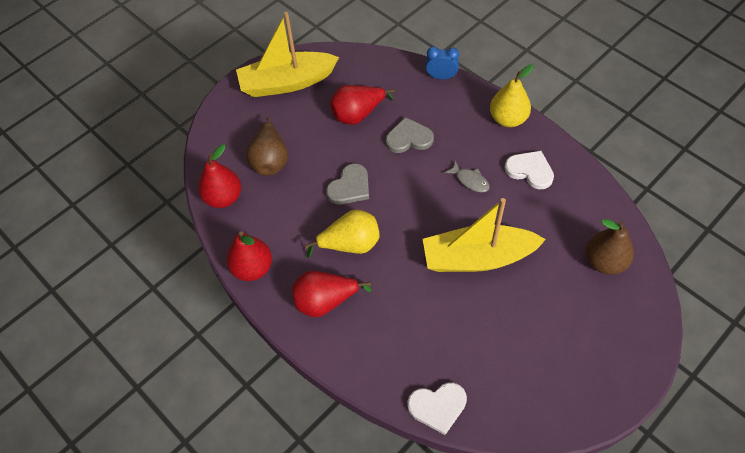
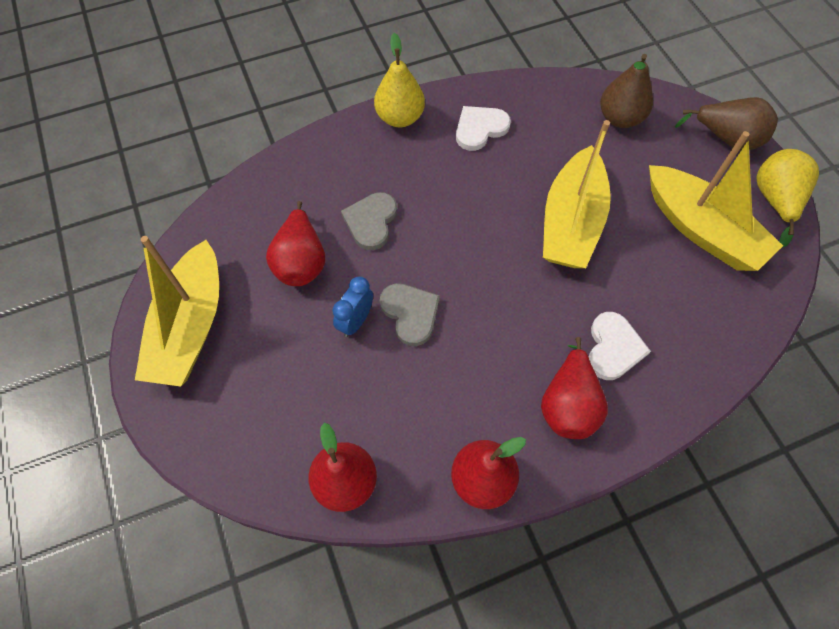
camera: 70 degrees left, 5 degrees up
(270, 160) = (314, 396): brown pear -> brown pear (726, 139)
(350, 244) = (497, 345): yellow pear -> yellow pear (774, 201)
(437, 407) = (743, 336): white heart -> white heart (613, 348)
(441, 77) = (298, 153): blue clock -> blue clock (355, 321)
(470, 180) = (465, 187): grey fish -> none
(524, 352) = (701, 229): none -> yellow boat

